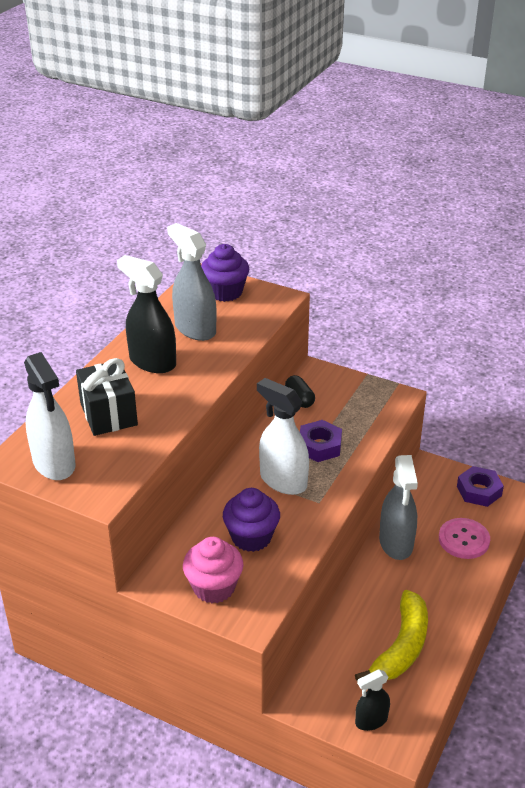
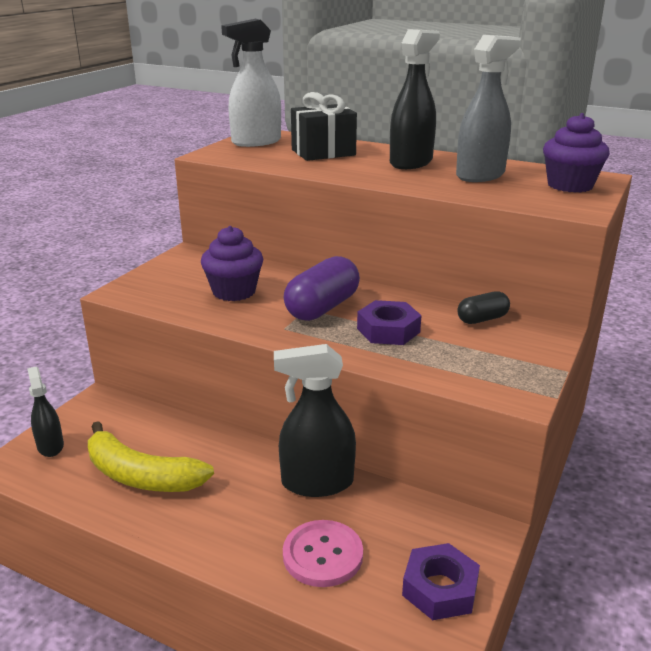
camera: 90 degrees right, 10 degrees down
(214, 587) = (171, 276): pink cupcake -> none
(283, 481) = (322, 308): white spray bottle -> purple capsule
(396, 543) = (317, 482): grey spray bottle -> black spray bottle

